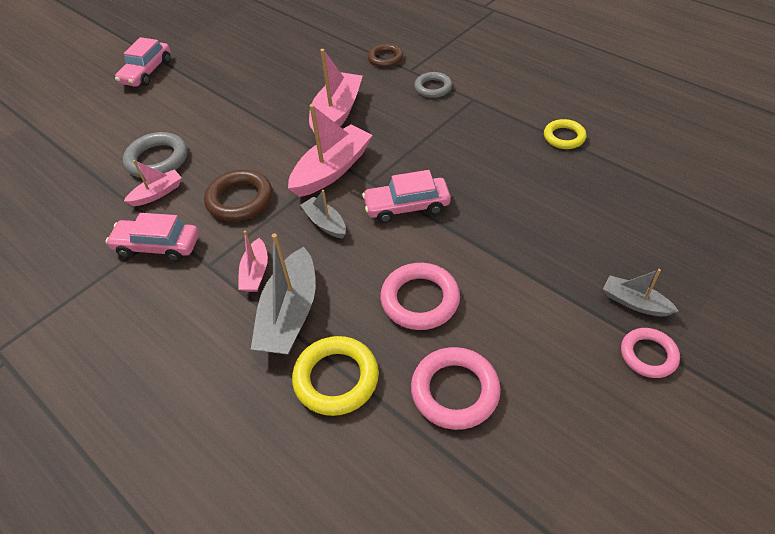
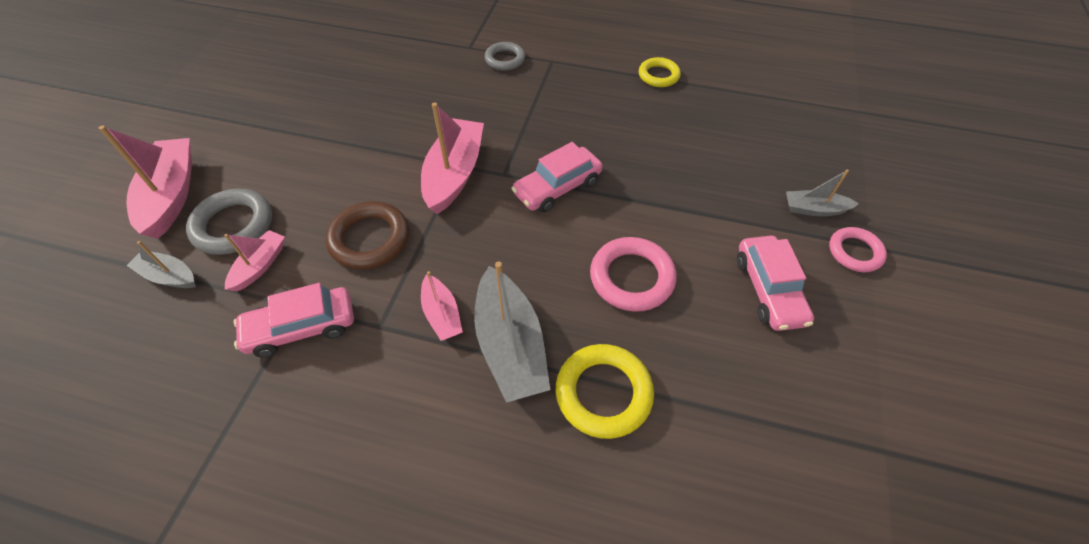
camera: 30 degrees left, 5 degrees up
(147, 72) = (149, 125): pink car -> pink car (768, 290)
(325, 223) = (484, 233): grey boat -> grey boat (169, 276)
(336, 114) = (420, 113): pink boat -> pink boat (171, 195)
(385, 58) = (435, 41): brown ring -> none
(455, 391) = (722, 355): pink ring -> none

